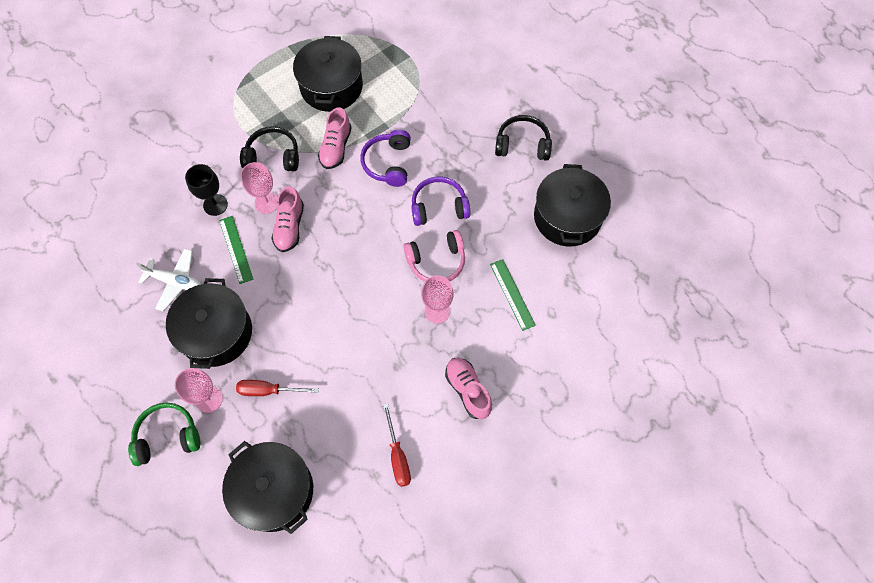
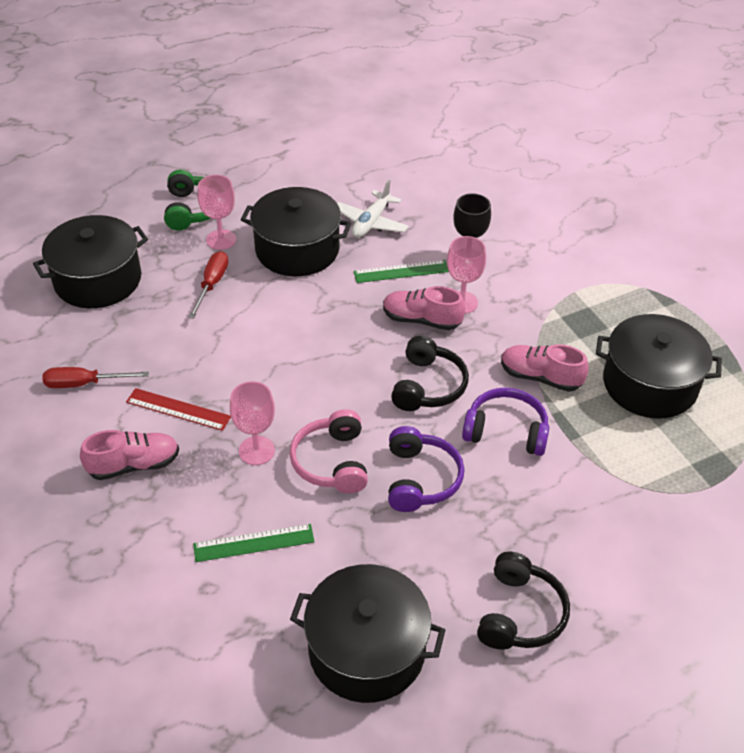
camera: 100 degrees right, 20 degrees down
(273, 156) = (533, 314): black headphones -> black headphones (428, 386)
(410, 375) = (178, 409): none -> red ruler

